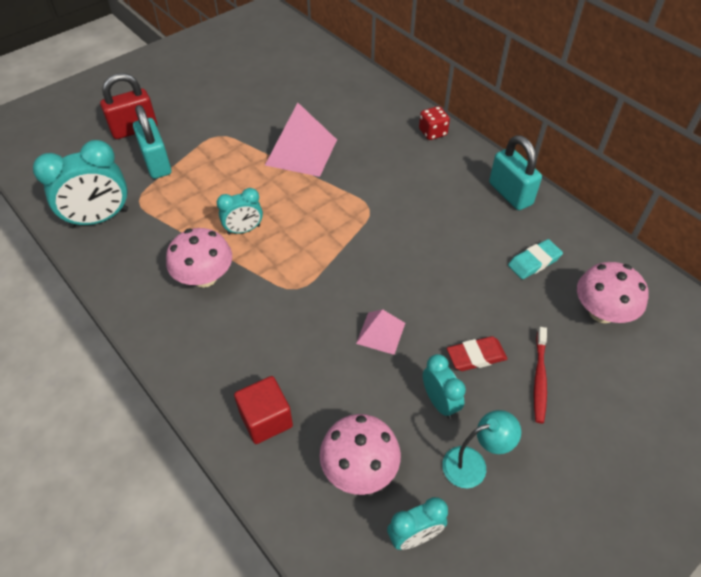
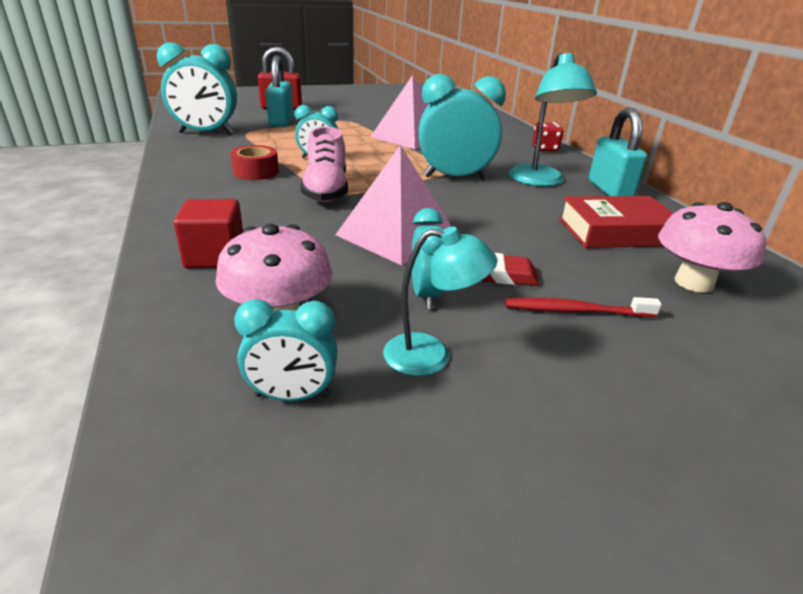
camera: 20 degrees right, 20 degrees down
(204, 277) = (256, 172): pink mushroom -> red tape
(286, 286) = (326, 190): none -> pink shoe
(380, 220) = (455, 177): none -> turquoise clock
(381, 333) = (396, 235): pink pyramid -> pink pyramid, size x1.81
(451, 199) = (539, 181): none -> turquoise lamp
(534, 262) = (616, 232): turquoise eraser -> red book
(539, 378) = (575, 311): red toothbrush -> red toothbrush turned 60 degrees clockwise

